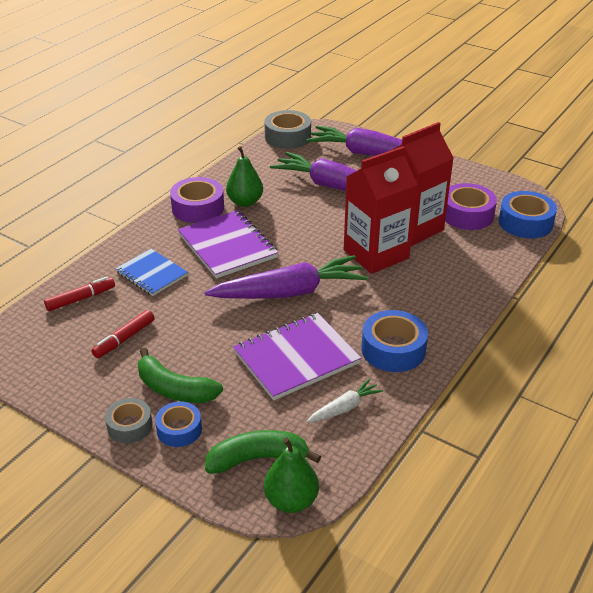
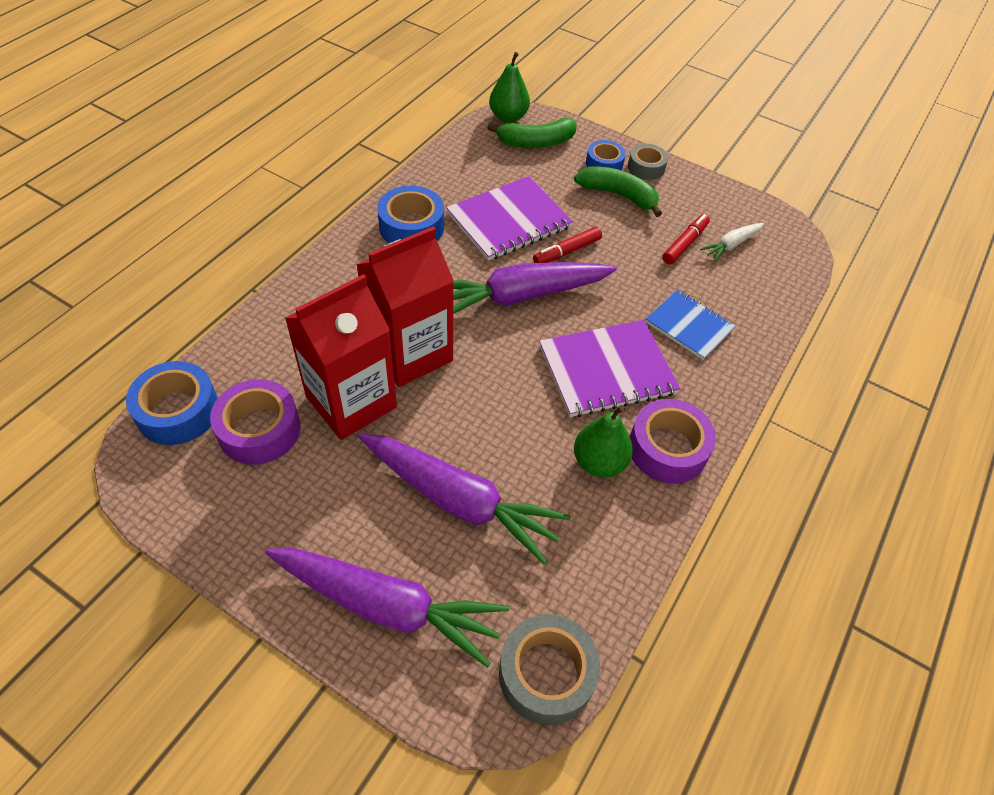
camera: 175 degrees right, 15 degrees up
(80, 299) = (754, 292): red marker -> red marker (567, 251)
(227, 246) = (607, 370): purple notebook -> purple notebook turned 75 degrees counterclockwise
(344, 408) = (465, 176): white carrot -> white carrot (731, 245)

